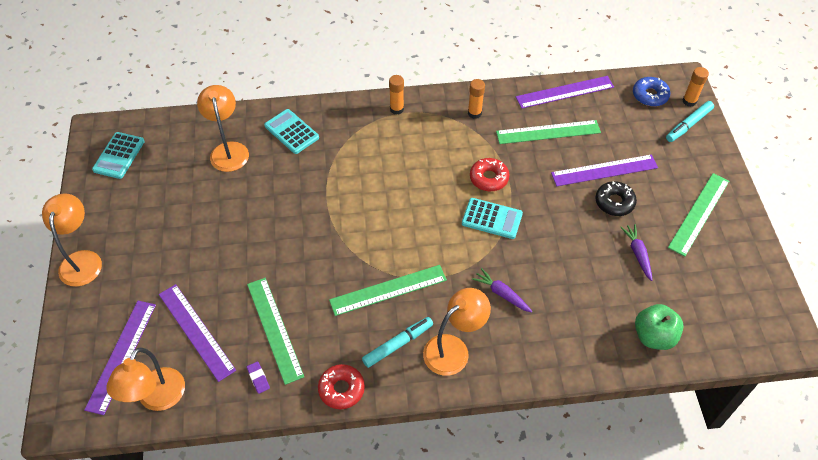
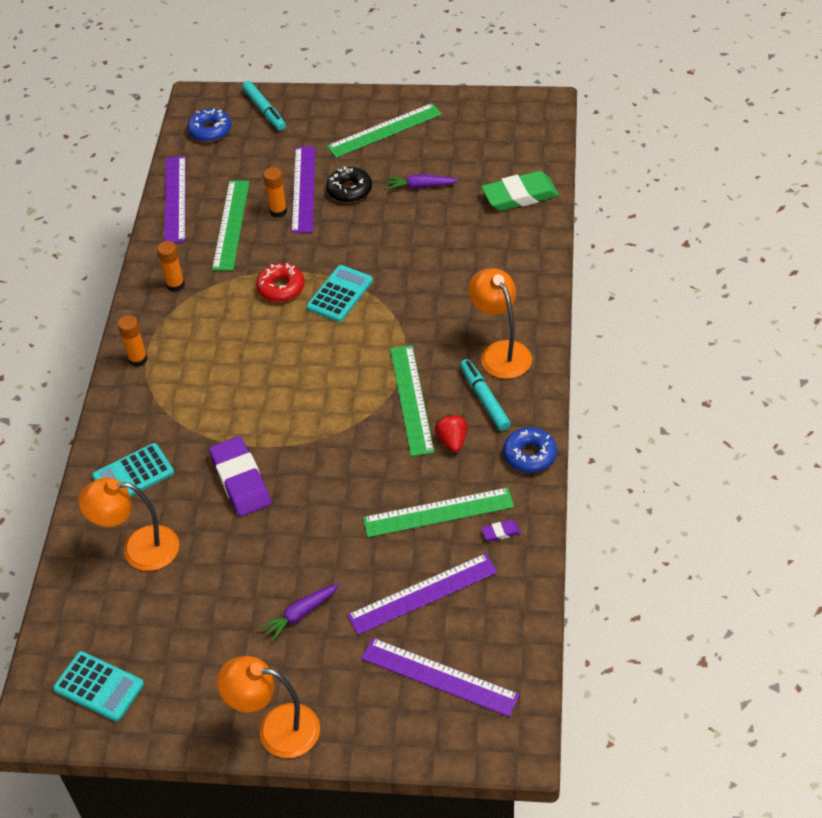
camera: 75 degrees left, 5 degrees down
(157, 399) = (508, 637): orange lamp -> none
(293, 194) = (240, 480): none -> purple eraser
(341, 389) = (530, 455): red donut -> blue donut
(349, 327) = (452, 440): none -> red strawberry
(501, 294) = (441, 302): purple carrot -> purple carrot (300, 614)
(654, 336) = (520, 196): green apple -> green eraser
(689, 101) = (231, 102): orange glue stick -> orange glue stick (278, 211)
(699, 213) = (384, 130): green ruler -> green ruler turned 75 degrees counterclockwise

